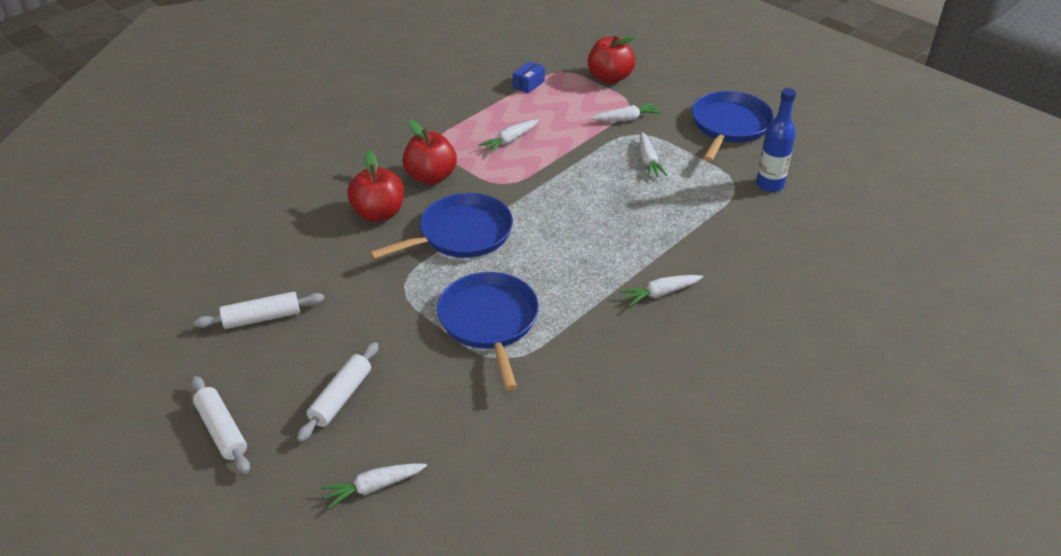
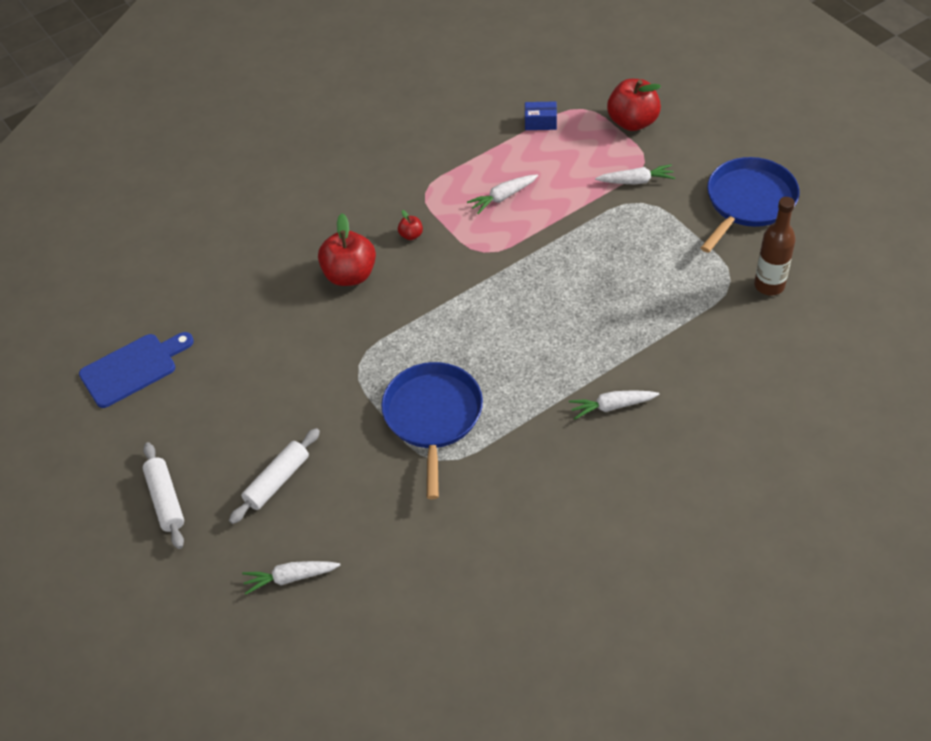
camera: 15 degrees right, 10 degrees up
(168, 314) = (133, 368): none -> blue cutting board
(262, 318) = (218, 384): white rolling pin -> none
(431, 177) = (411, 235): red apple -> red apple, size x0.45
(461, 234) = (427, 310): blue pan -> none
(528, 84) = (540, 122): blue box -> blue box turned 45 degrees clockwise
(648, 161) = (645, 240): white carrot -> none
(769, 185) = (769, 285): blue bottle -> brown bottle

